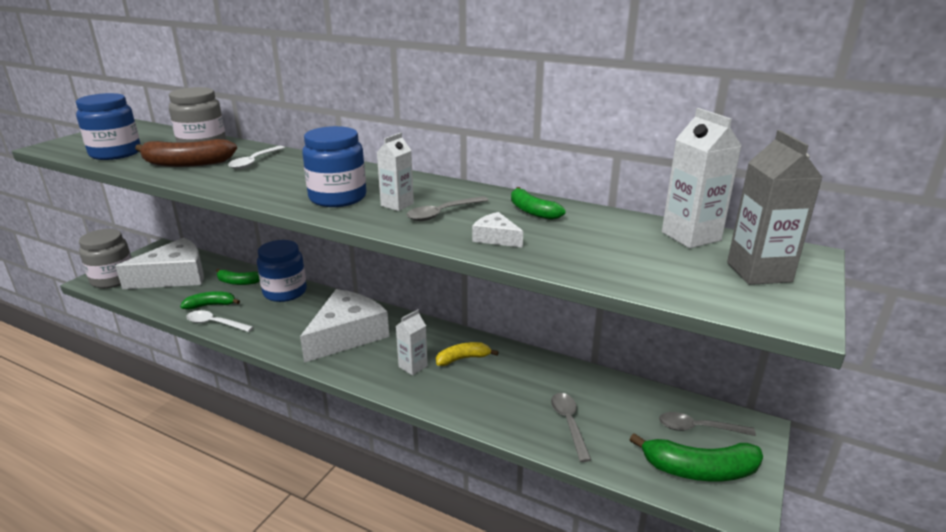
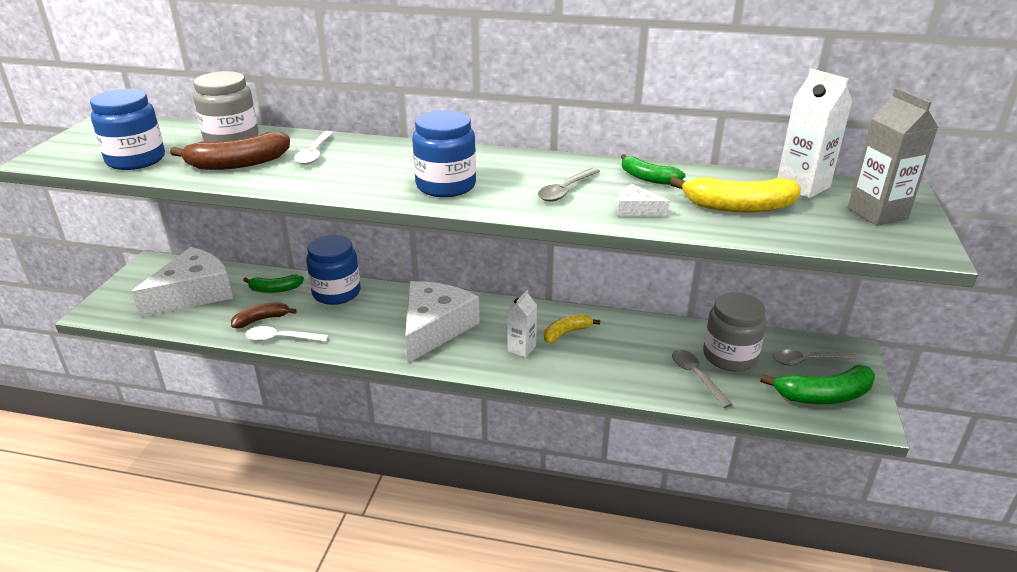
camera: 15 degrees left, 5 degrees up
(113, 279) = (119, 307): grey jar -> grey jar (730, 356)
(211, 305) = (261, 319): green banana -> brown banana
(397, 205) = (513, 186): white carton -> none
(605, 247) = (739, 207): none -> yellow banana

